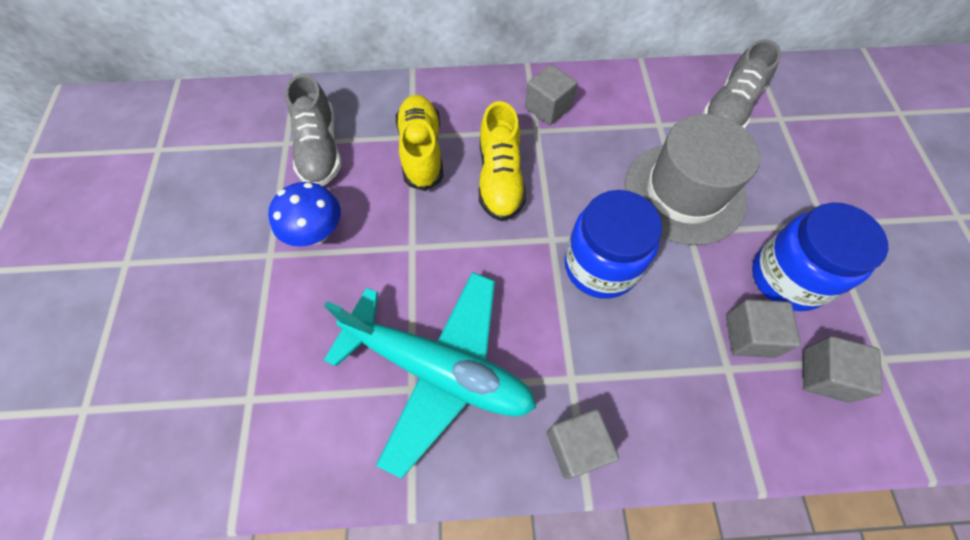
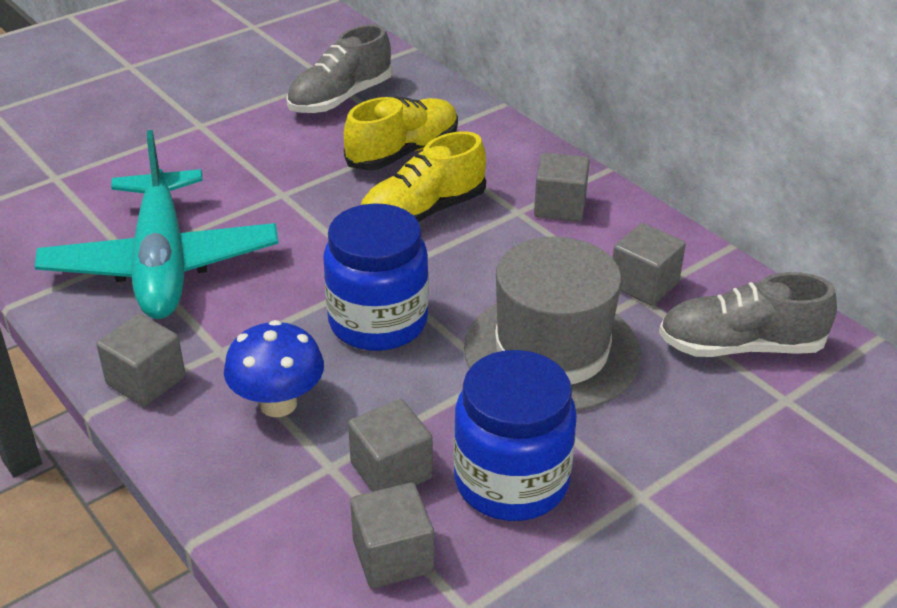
camera: 55 degrees right, 25 degrees down
(316, 233) = (246, 137): blue mushroom -> blue mushroom (278, 404)
(650, 115) = (644, 284): none -> grey cube

